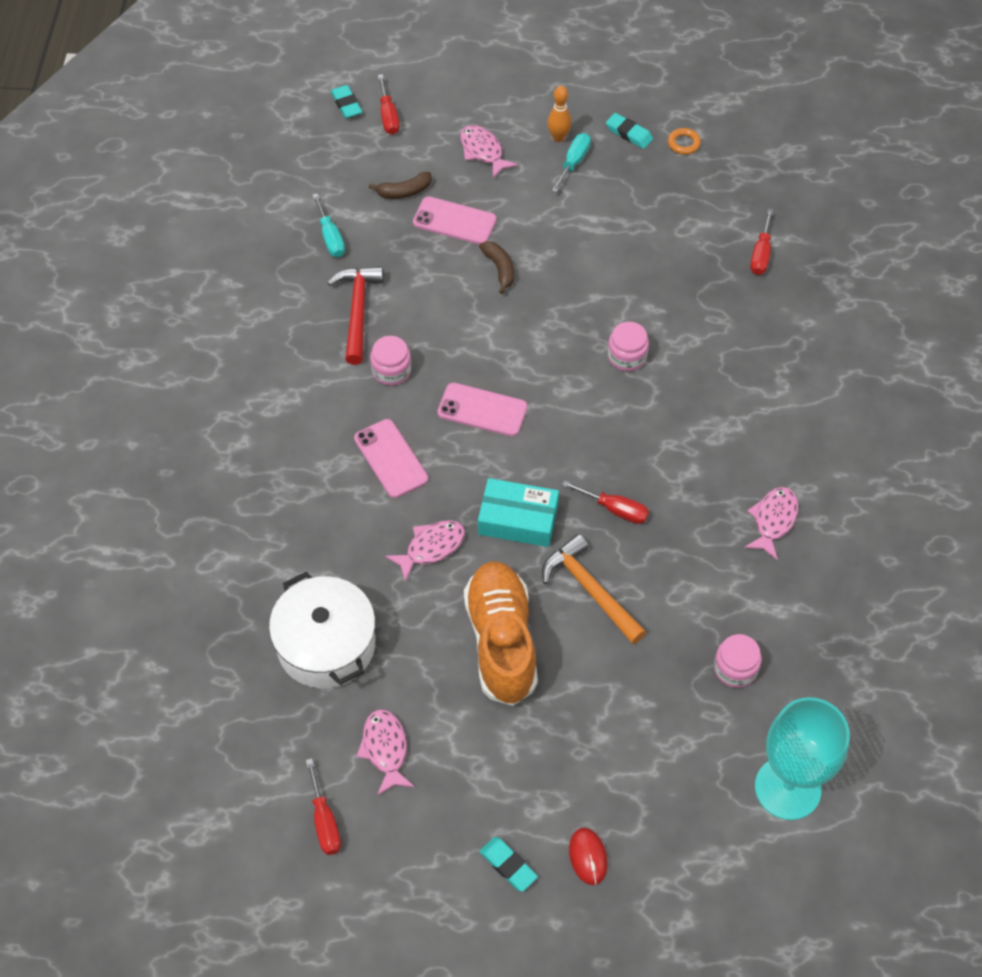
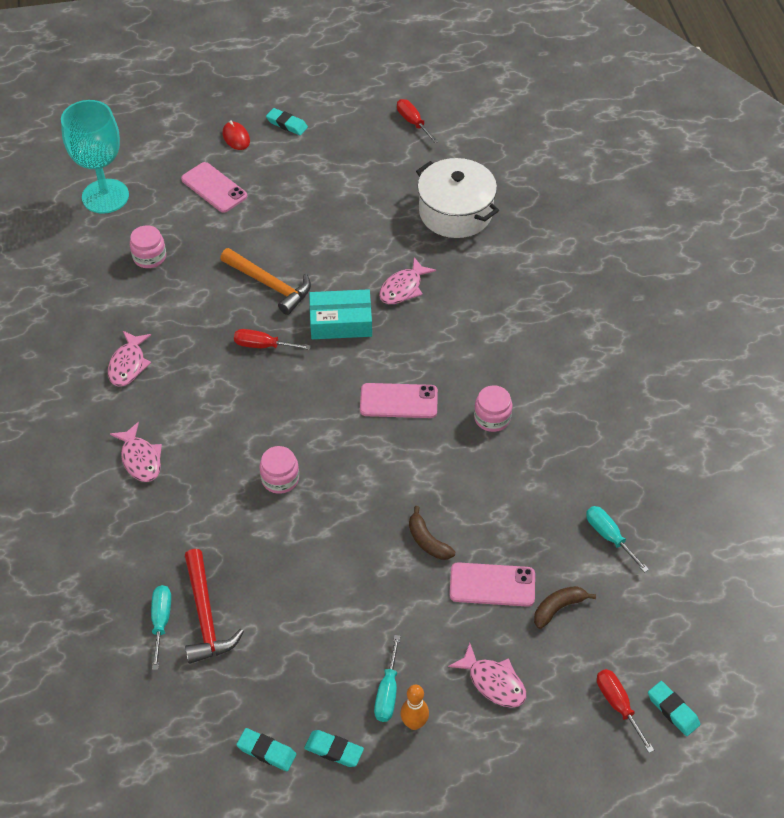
camera: 165 degrees right, 5 degrees down
(357, 311) = (547, 465): red hammer -> red hammer (205, 615)
(385, 749) = (388, 164): pink fish -> pink fish (140, 459)
(391, 459) = (462, 345): pink phone -> pink phone (214, 188)
(501, 641) = (328, 239): orange shoe -> none
(683, 143) = (266, 751): orange ring -> turquoise eraser
(761, 254) = (161, 621): red screwdriver -> turquoise screwdriver

